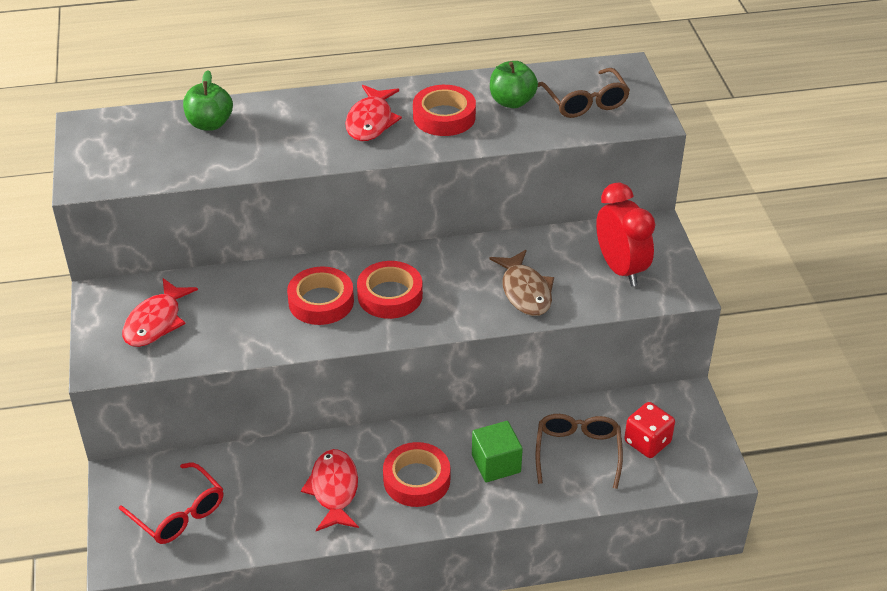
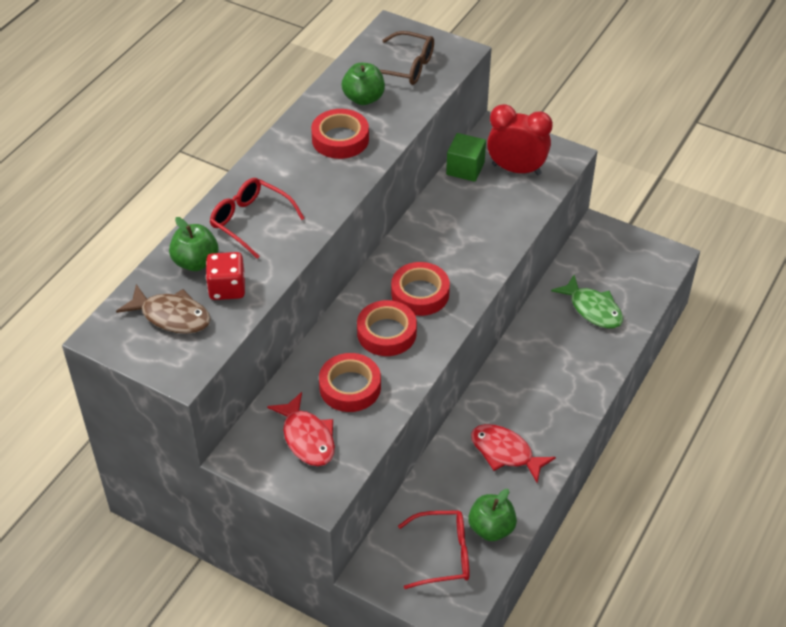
camera: 50 degrees left, 5 degrees up
(237, 530) = (491, 528): none -> green apple
(287, 125) = (251, 221): none -> red glasses
(371, 121) = (300, 177): red fish -> none
(416, 479) = (538, 403): red tape -> red tape (350, 387)
(496, 464) = (563, 354): green cube -> green cube (465, 168)
(525, 291) = (489, 226): brown fish -> brown fish (171, 316)
(578, 453) = (592, 309): brown glasses -> green fish
(647, 442) = (615, 271): red dice -> red dice (227, 288)

